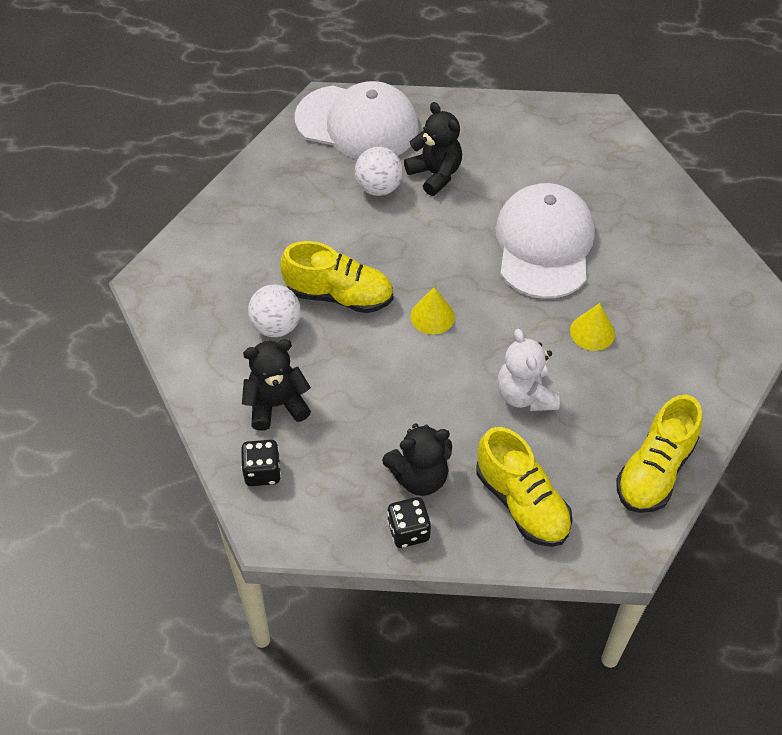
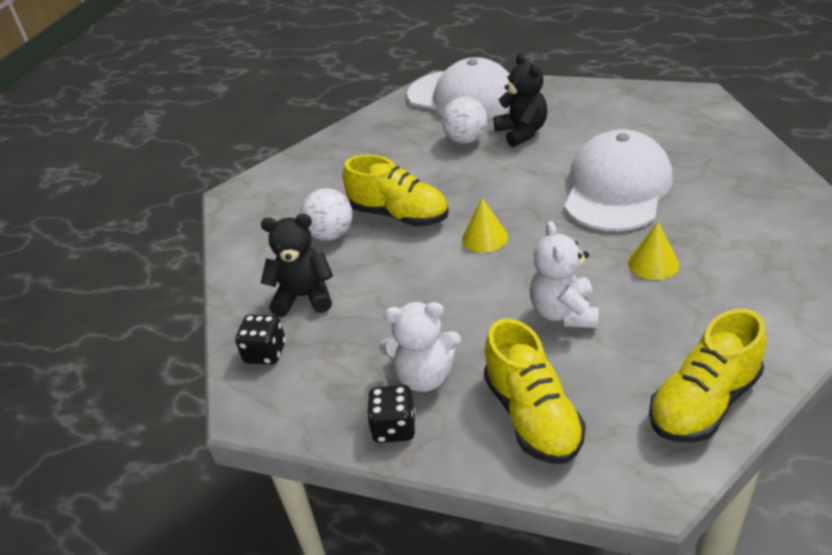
camera: 20 degrees right, 15 degrees down
(419, 477) = (424, 376): black teddy bear -> white teddy bear

